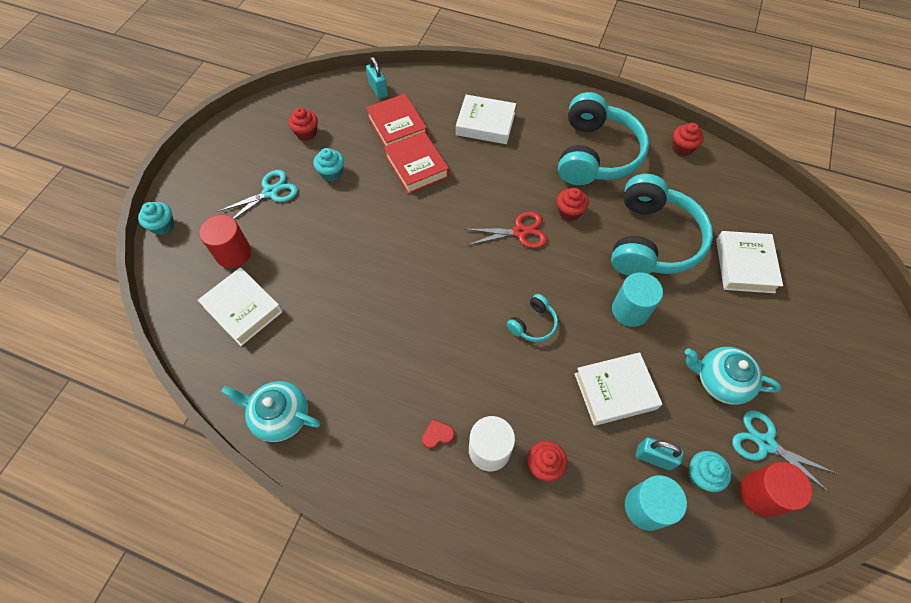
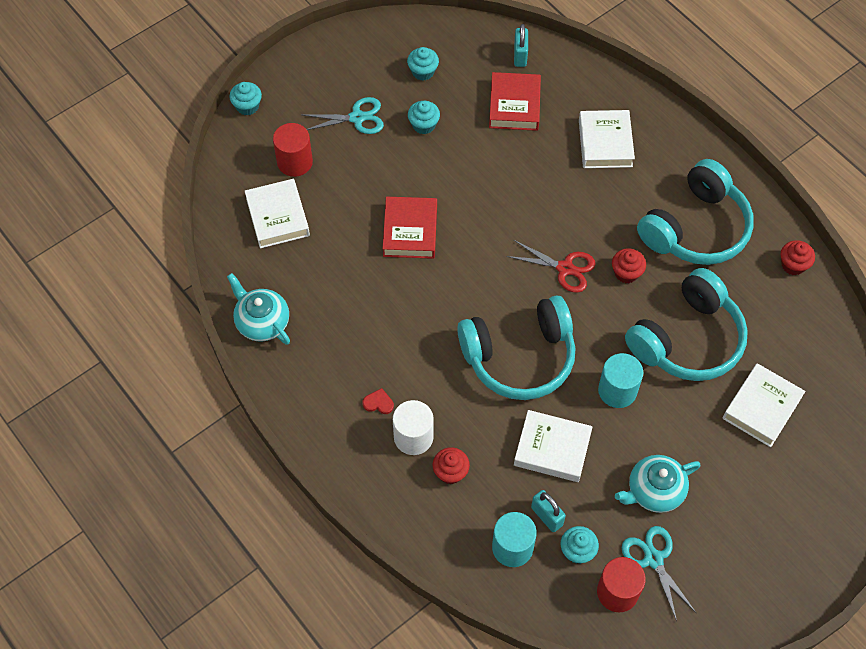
camera: 30 degrees right, 0 degrees up
(306, 133) = (423, 72): red cupcake -> turquoise cupcake
(416, 166) = (508, 156): red book -> red book (410, 231)
(485, 124) = (605, 143): white book -> white book turned 45 degrees clockwise
(533, 324) = (519, 357): turquoise headphones -> turquoise headphones, size x2.33
(720, 380) = (654, 491): turquoise teapot -> turquoise teapot turned 75 degrees counterclockwise

